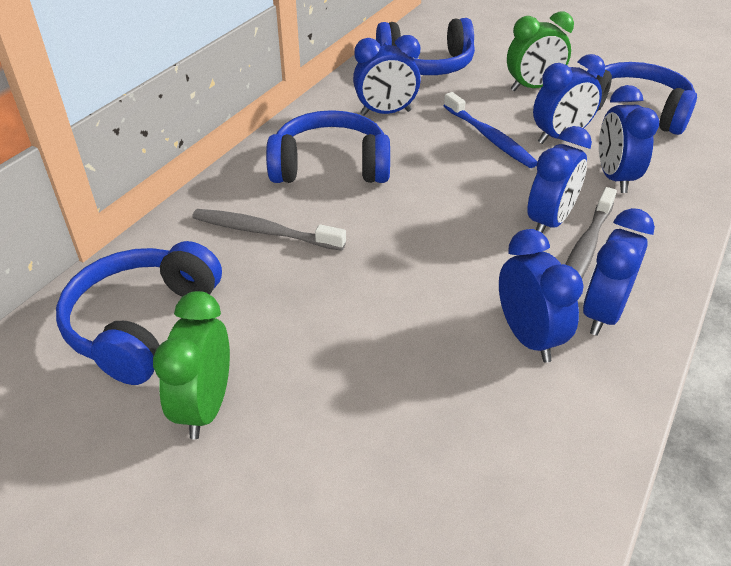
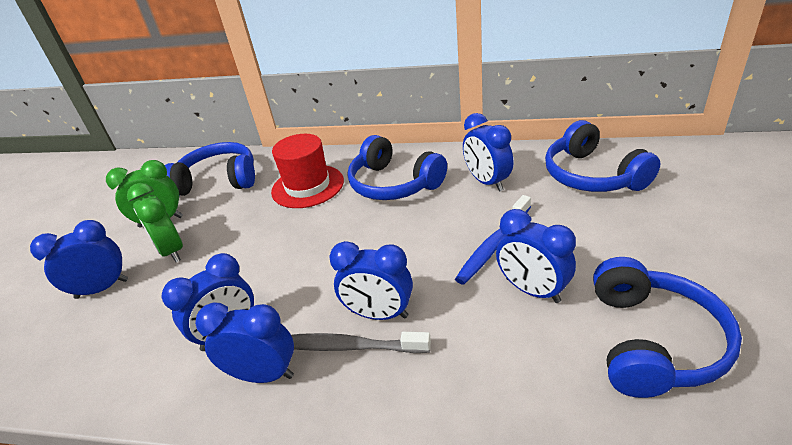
camera: 75 degrees right, 5 degrees down
(264, 232) = (307, 186): grey toothbrush -> red hat
(330, 166) = (394, 184): blue headphones -> blue headphones turned 150 degrees clockwise
(533, 88) = (620, 248): green clock -> green clock (171, 251)
(614, 178) = (482, 347): blue clock -> blue clock (102, 289)

